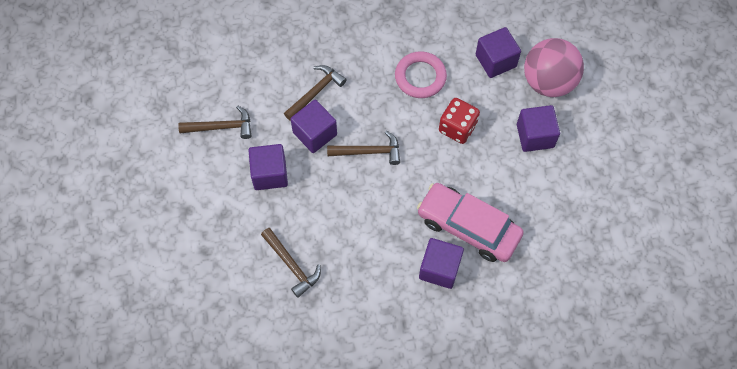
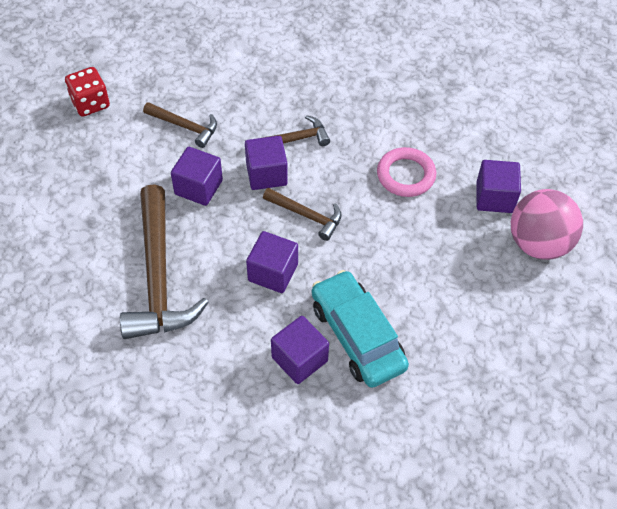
camera: 30 degrees right, 10 degrees down
(292, 265) = (158, 277): brown hammer -> brown hammer, size x1.96
(457, 128) = (411, 238): red dice -> red dice (90, 103)
(468, 227) = (357, 336): pink car -> turquoise car
(535, 136) = (489, 286): purple cube -> purple cube (273, 272)

